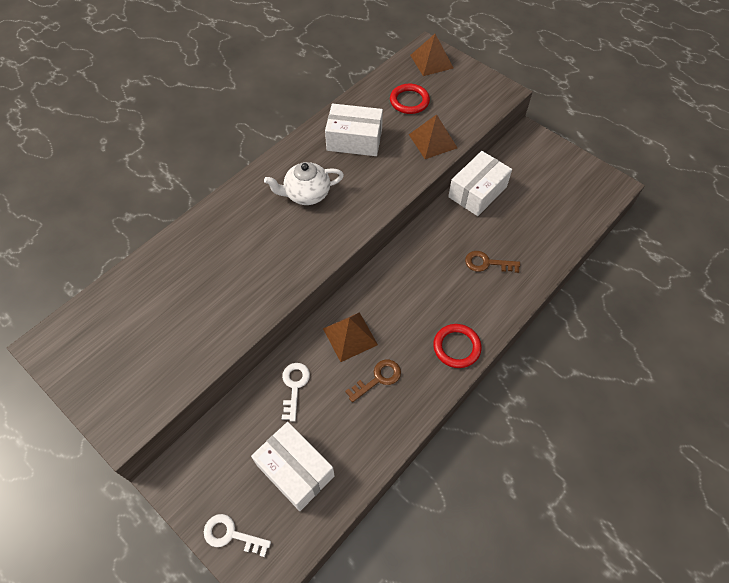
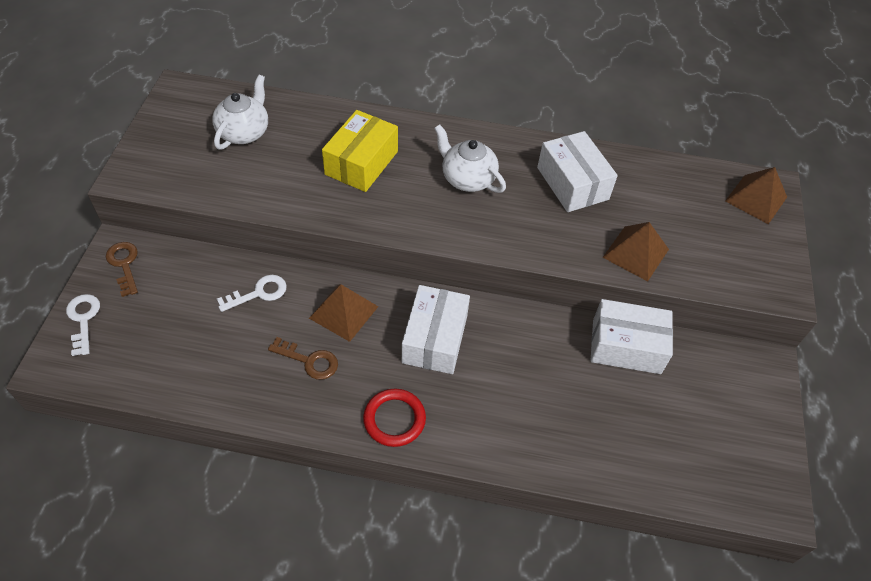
camera: 55 degrees right, 5 degrees down
(143, 316) = (244, 132): none -> white teapot
(241, 250) = (361, 163): none -> yellow box
(295, 470) = (170, 338): white box -> white box (434, 339)
(409, 101) = (674, 205): red ring -> none
(487, 263) = (530, 401): brown key -> brown key (124, 264)

